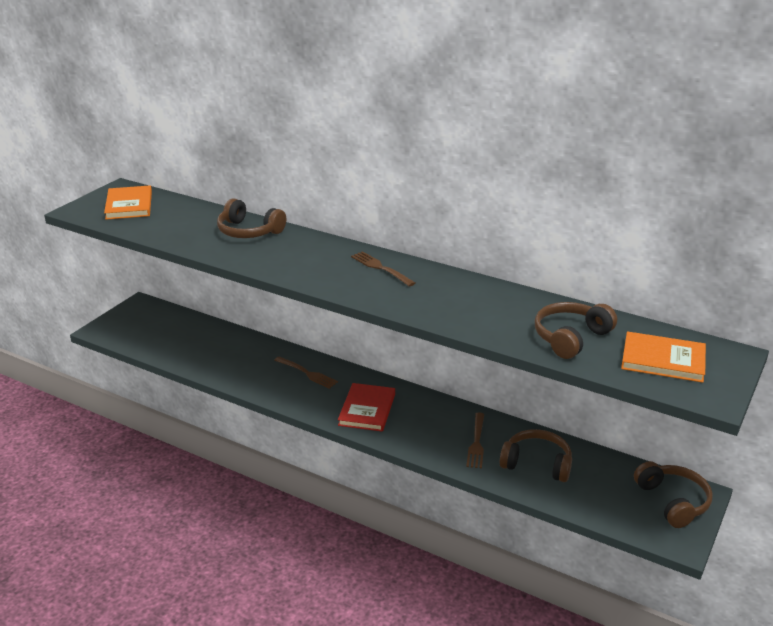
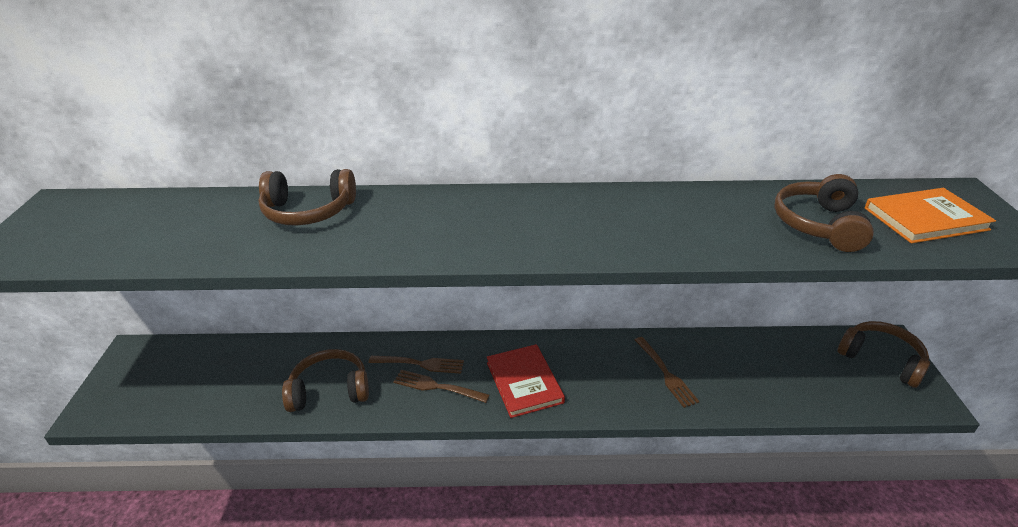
camera: 30 degrees left, 5 degrees up
(129, 205) = (87, 224): orange book -> none
(380, 268) = (526, 209): brown fork -> brown fork (437, 387)
(537, 464) = (740, 373): brown headphones -> brown headphones (329, 390)

